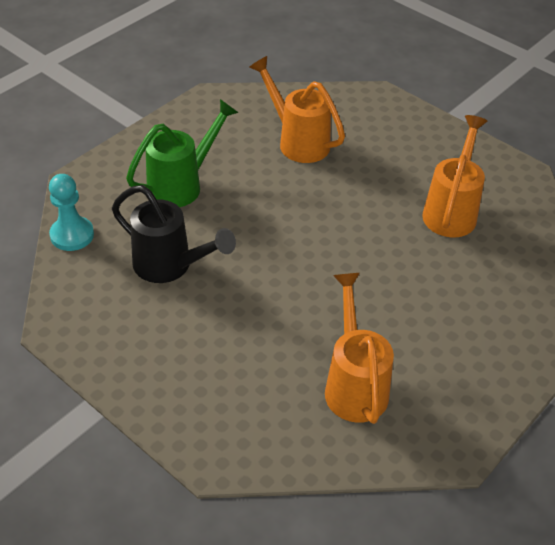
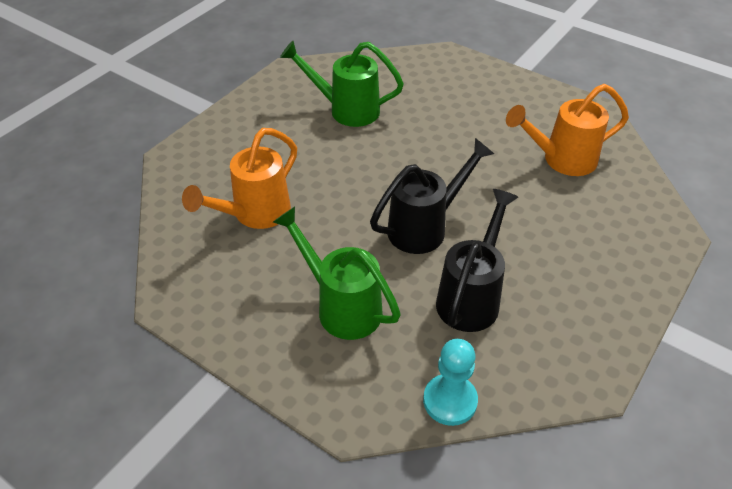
camera: 95 degrees left, 0 degrees up
(263, 248) = (425, 227): none -> black watering can
(452, 210) = (346, 110): orange watering can -> green watering can

